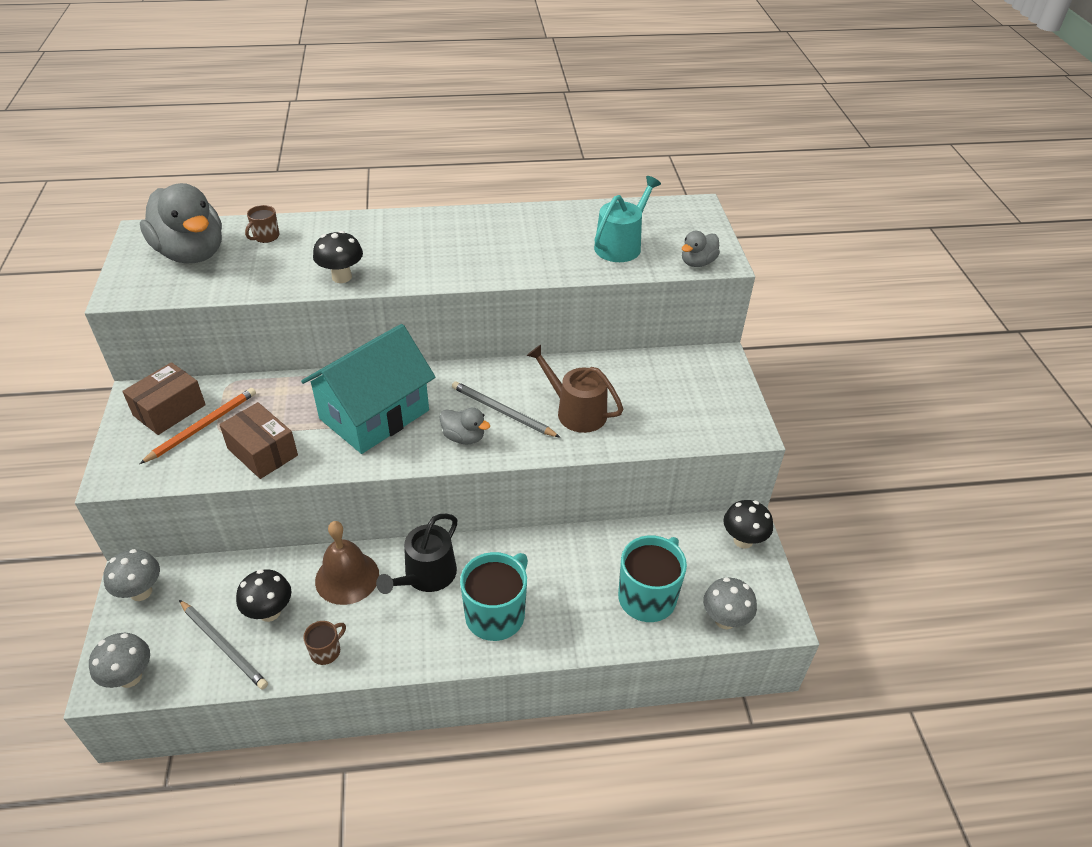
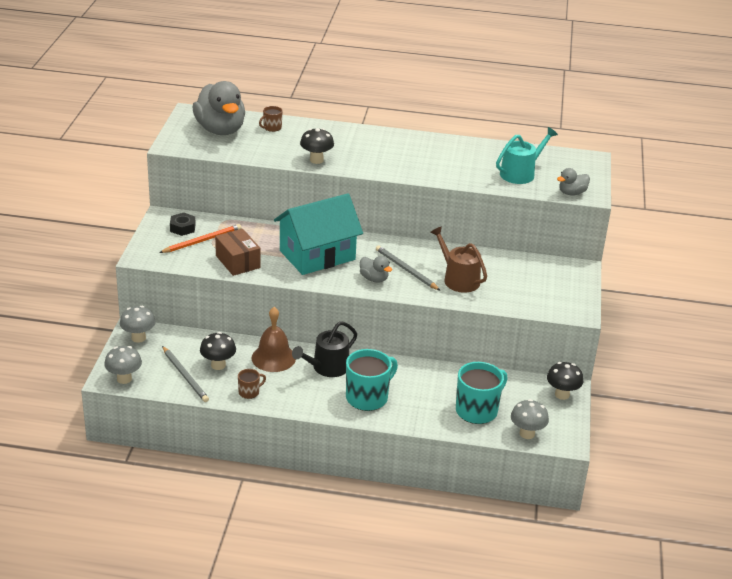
camera: 15 degrees right, 10 degrees down
(169, 410) = (182, 228): brown box -> black nut

